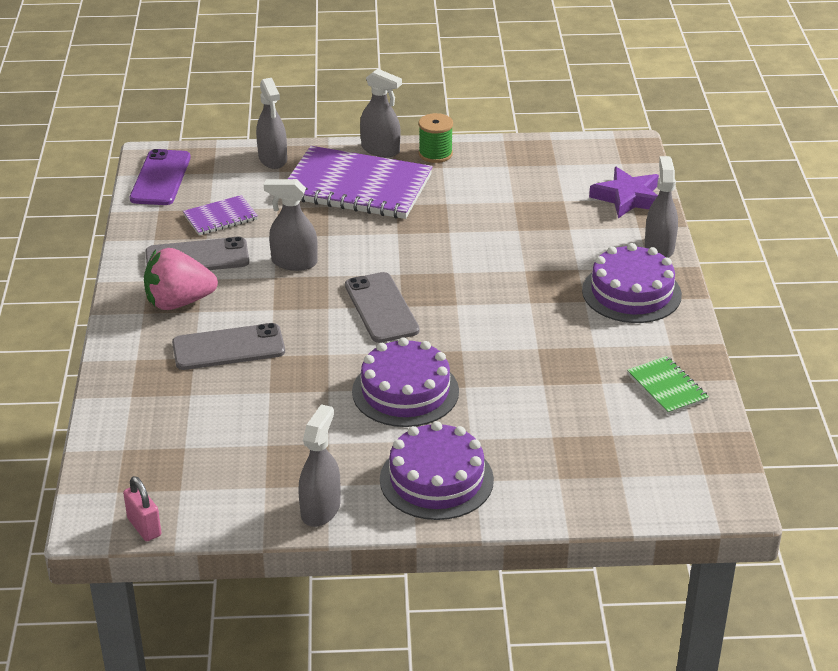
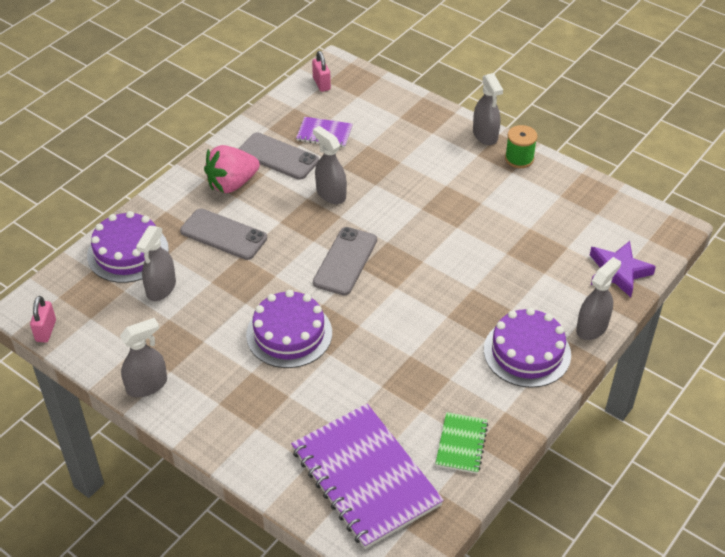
camera: 40 degrees right, 10 degrees up
(160, 178) = (321, 84): purple phone -> pink padlock
(179, 302) = (232, 184): pink strawberry -> pink strawberry turned 60 degrees counterclockwise
(272, 159) = (406, 105): grey spray bottle -> grey spray bottle (161, 288)
(357, 187) = (436, 157): purple notebook -> purple notebook (365, 477)
(436, 479) = (234, 411): purple cake -> purple cake (128, 252)

